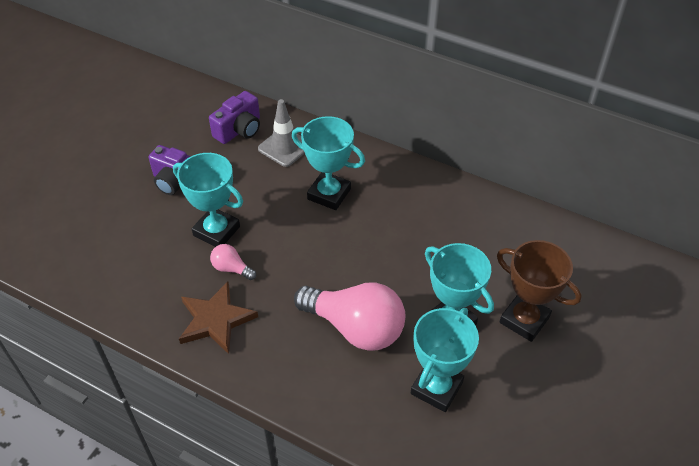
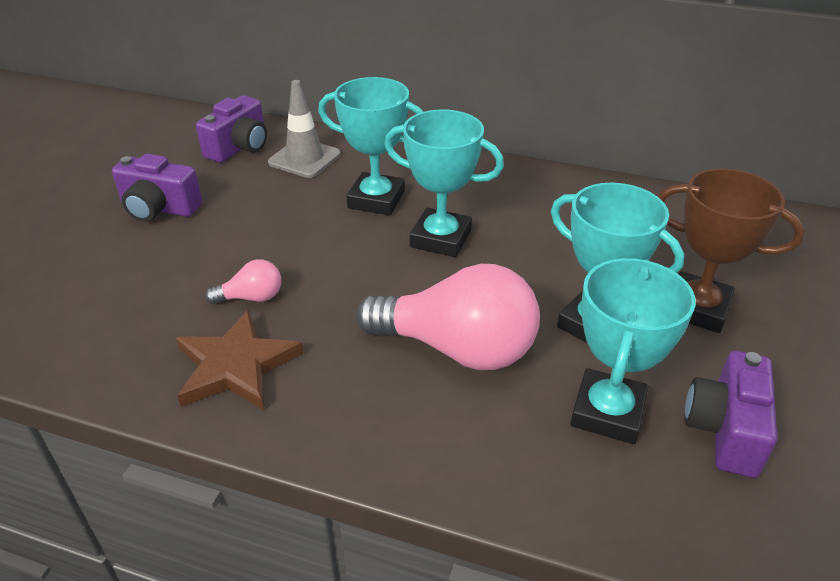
camera: 10 degrees left, 10 degrees down
(216, 231) = (222, 256): turquoise trophy -> turquoise trophy (440, 238)
(231, 268) = (251, 297): pink light bulb -> pink light bulb turned 150 degrees clockwise
(505, 411) = (725, 430): none -> purple camera

